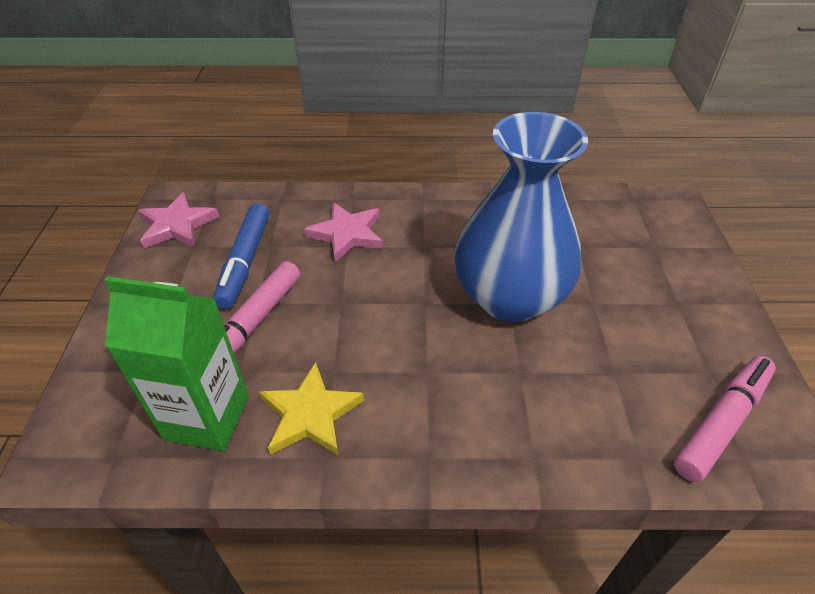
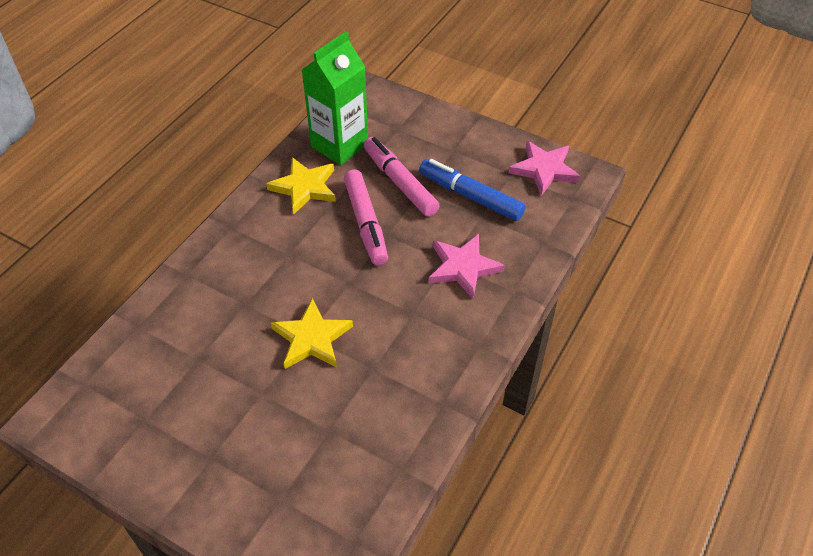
camera: 120 degrees right, 5 degrees up
(509, 297) = (312, 338): blue vase -> yellow star
(721, 422) = (110, 392): pink marker -> pink marker (366, 223)

